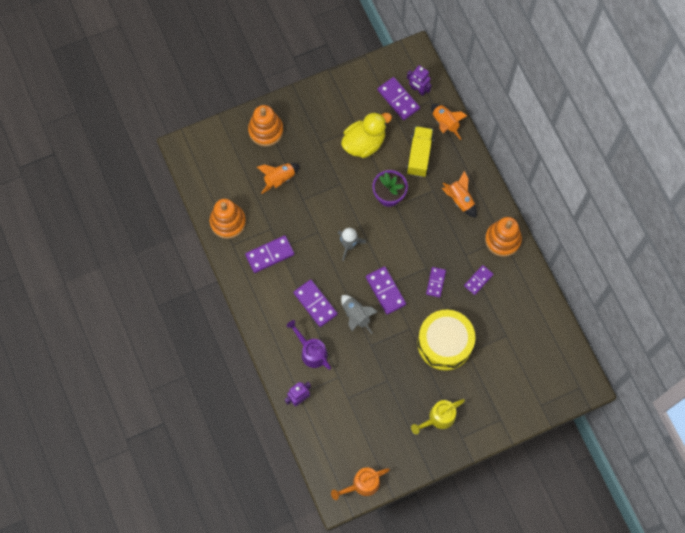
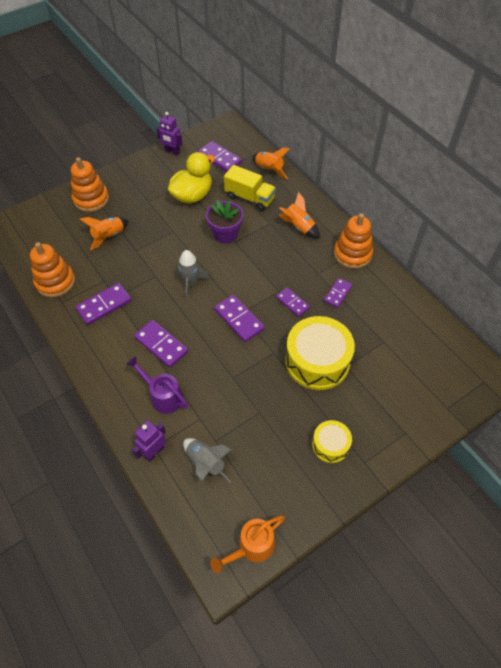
camera: 10 degrees left, 15 degrees down
(356, 316) = (210, 349): grey rocket -> grey rocket (206, 463)
(418, 90) = (237, 149): purple robot -> purple robot (172, 152)
(419, 156) = (249, 198): yellow truck -> yellow truck turned 120 degrees clockwise
(435, 282) = (292, 303): purple domino -> purple domino turned 45 degrees counterclockwise
(438, 418) = (330, 445): yellow watering can -> yellow drum

